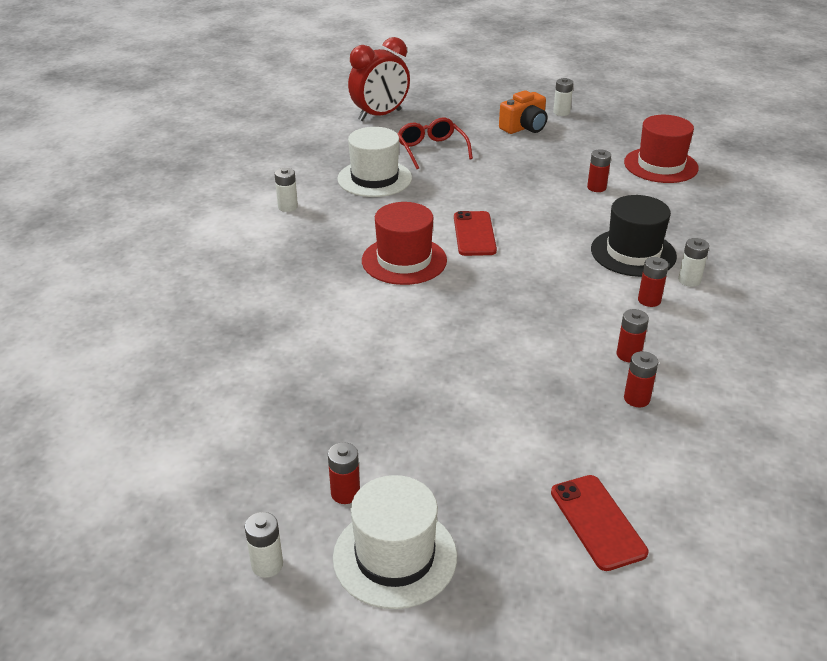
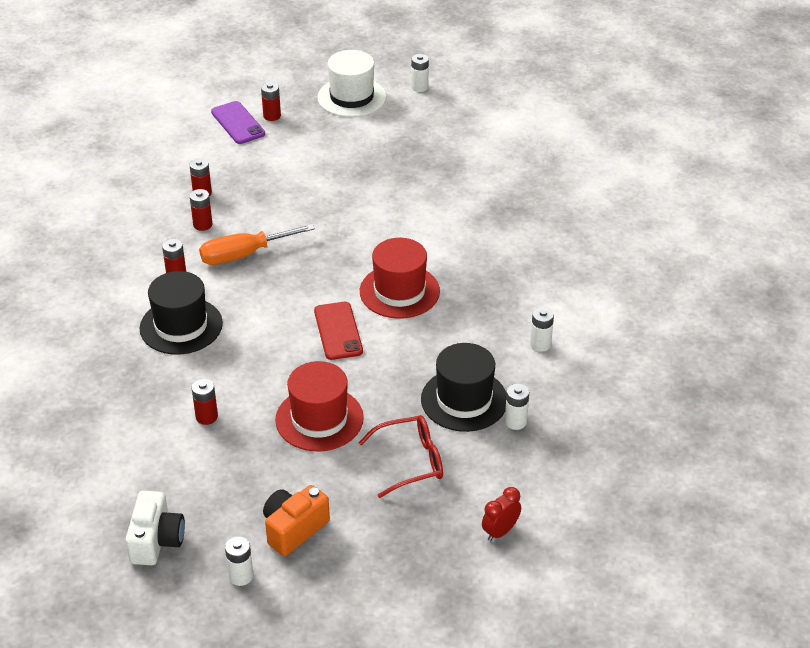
camera: 170 degrees right, 5 degrees up
(345, 493) = (389, 121): red battery -> red battery (272, 116)
(374, 178) = (464, 400): white hat -> black hat
(380, 115) = (500, 531): red clock -> red clock, size x0.50
(431, 150) = (410, 462): red glasses -> red glasses turned 75 degrees counterclockwise
(573, 313) = (244, 255): none -> orange screwdriver
(597, 522) = (238, 123): red phone -> purple phone
(623, 130) = (156, 541): none -> white camera
(660, 165) = (122, 468): red hat -> red hat (319, 419)
(689, 280) = (135, 300): white battery -> white battery (515, 422)

